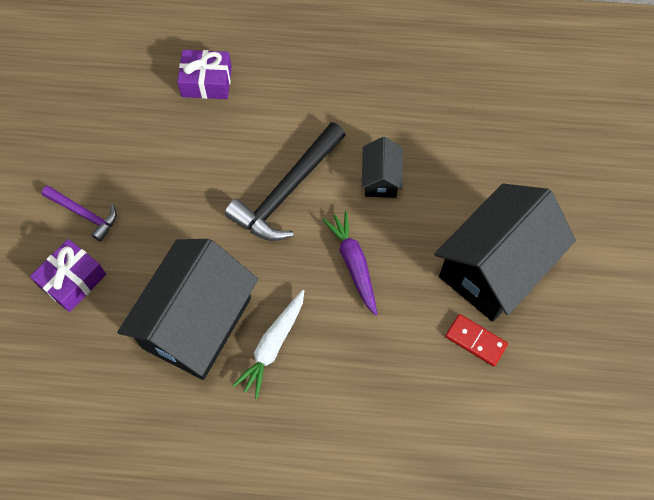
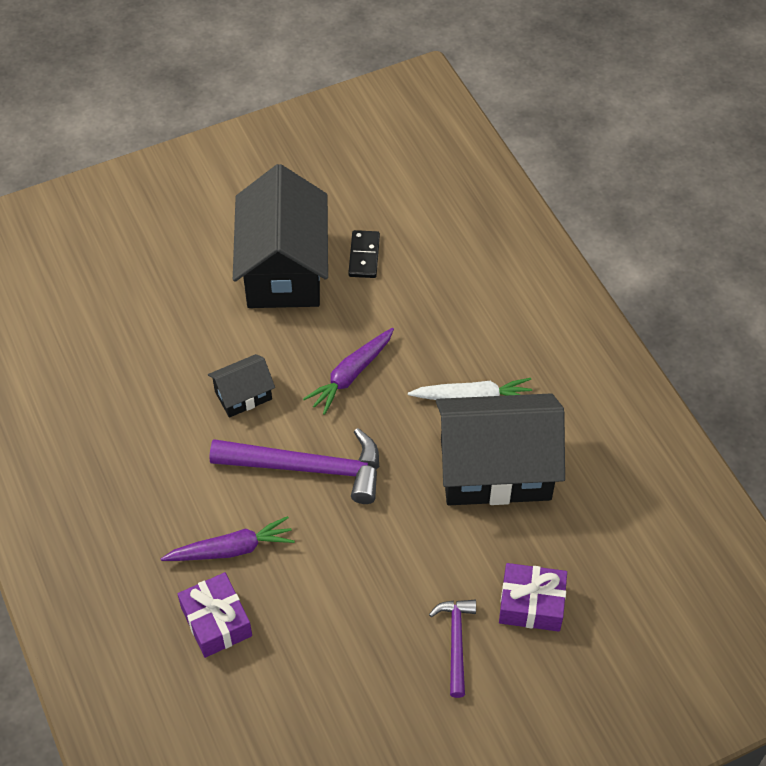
camera: 120 degrees left, 10 degrees down
(254, 113) = (231, 549): none -> purple carrot
(287, 191) = (308, 468): black hammer -> purple hammer
(475, 341) = (364, 256): red domino -> black domino
(494, 267) = (284, 269): black house -> black house turned 75 degrees clockwise

